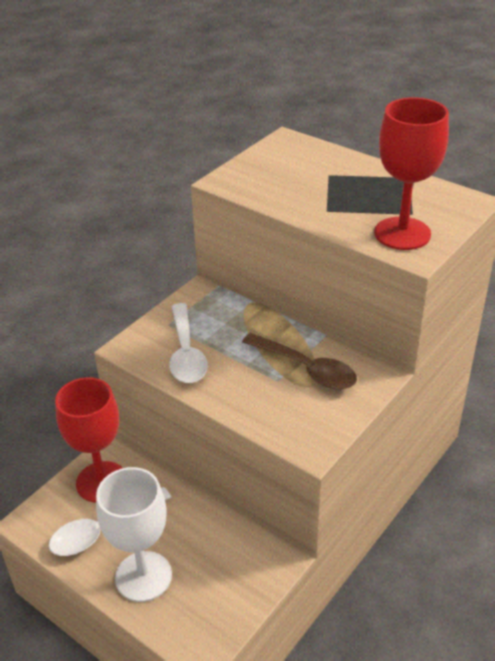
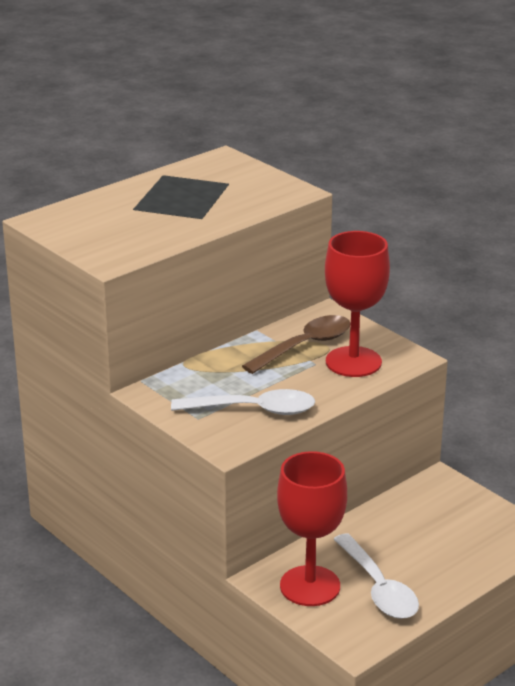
camera: 80 degrees left, 10 degrees down
(143, 576) = (445, 563): white goblet -> none
(402, 233) = (261, 191): red goblet -> red goblet (353, 362)

